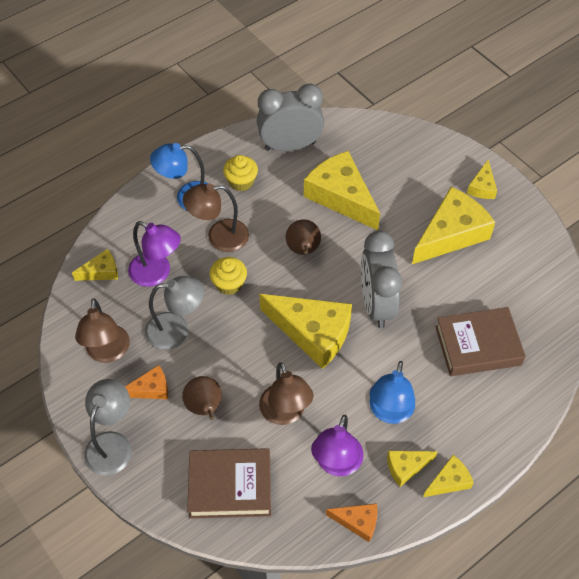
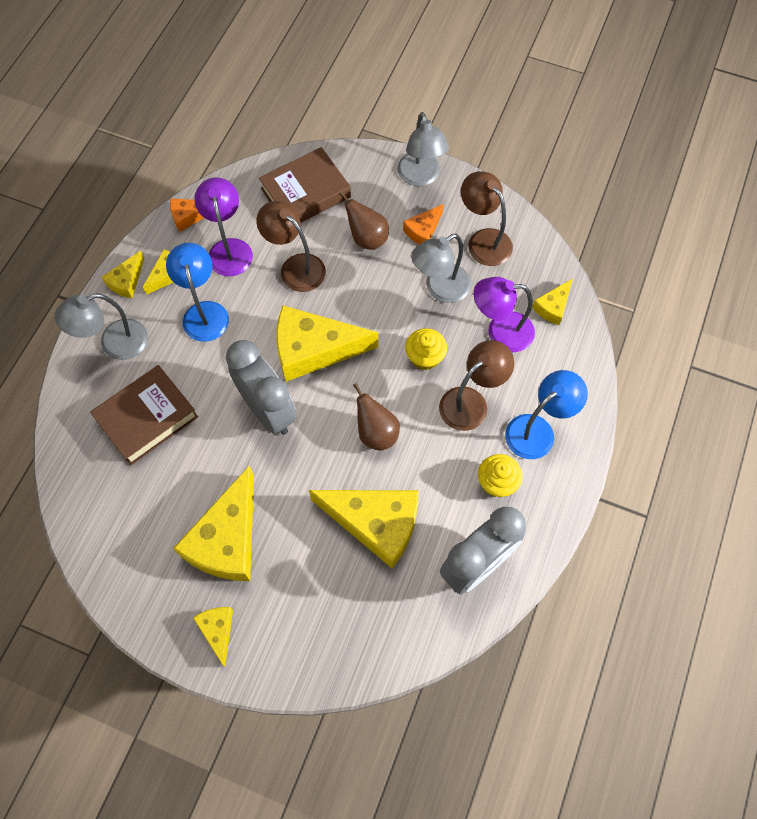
camera: 150 degrees right, 10 degrees up
(483, 424) = (114, 344): none -> grey lamp

